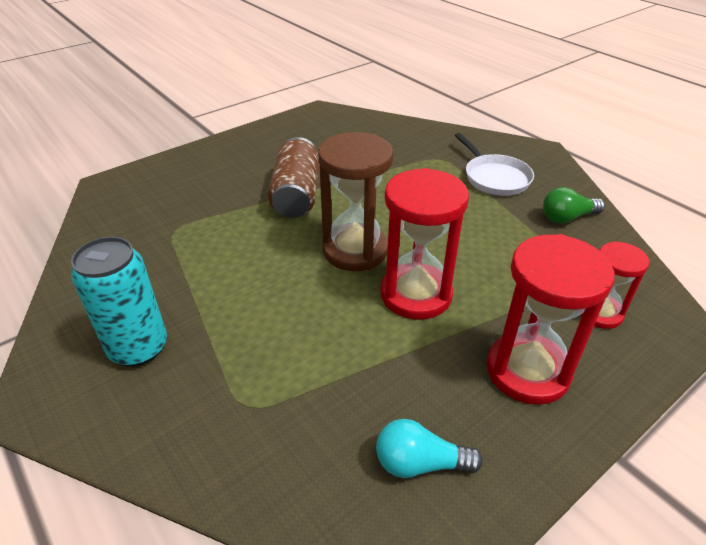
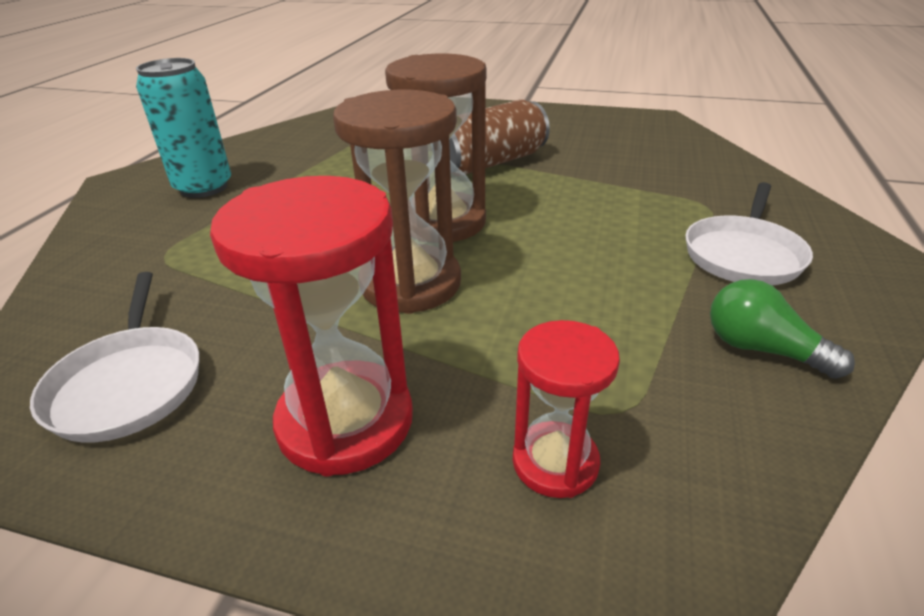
camera: 55 degrees right, 5 degrees down
(416, 294) = (410, 283): red hourglass -> brown hourglass
(420, 463) = (129, 384): turquoise light bulb -> white pan

